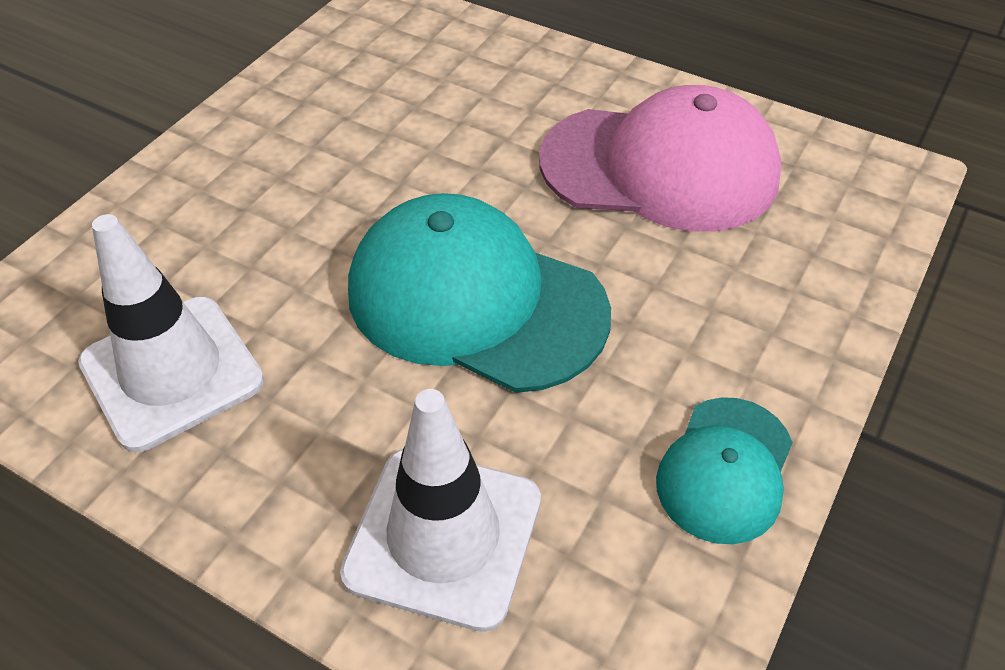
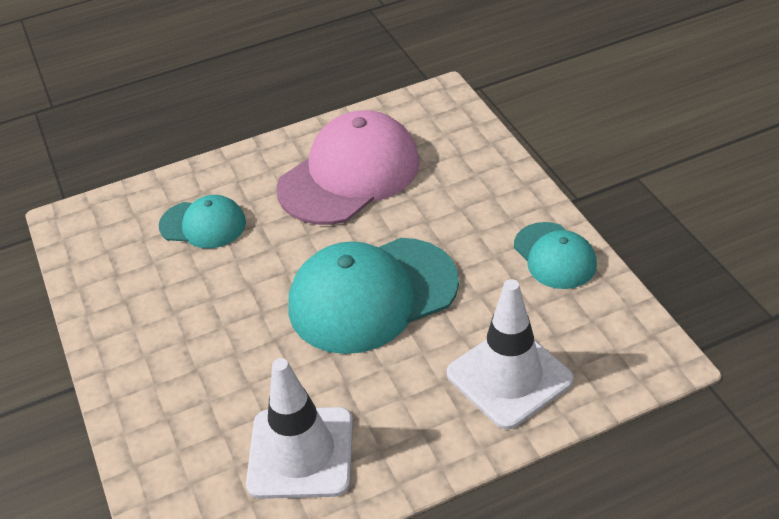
camera: 50 degrees left, 5 degrees down
(461, 95) = (203, 224): none -> turquoise cap

